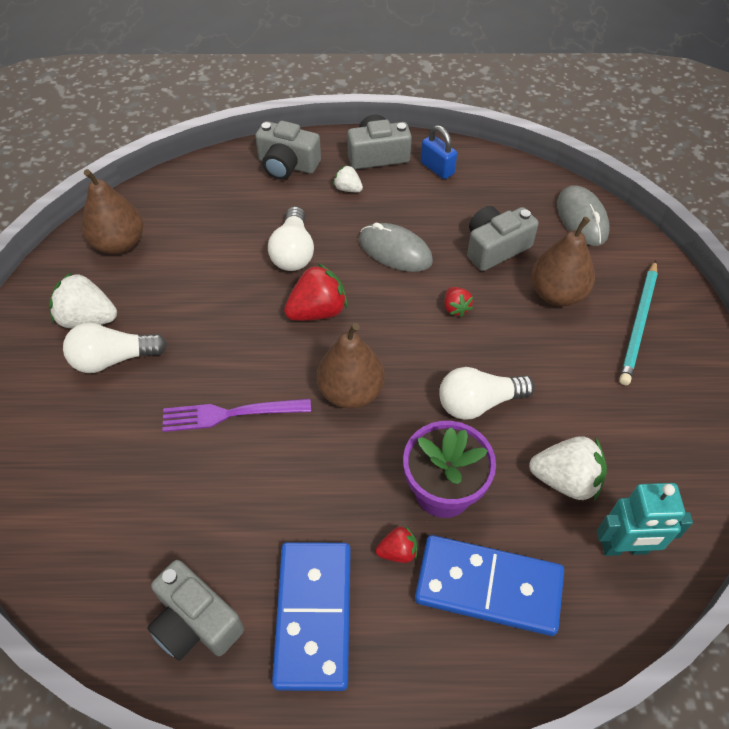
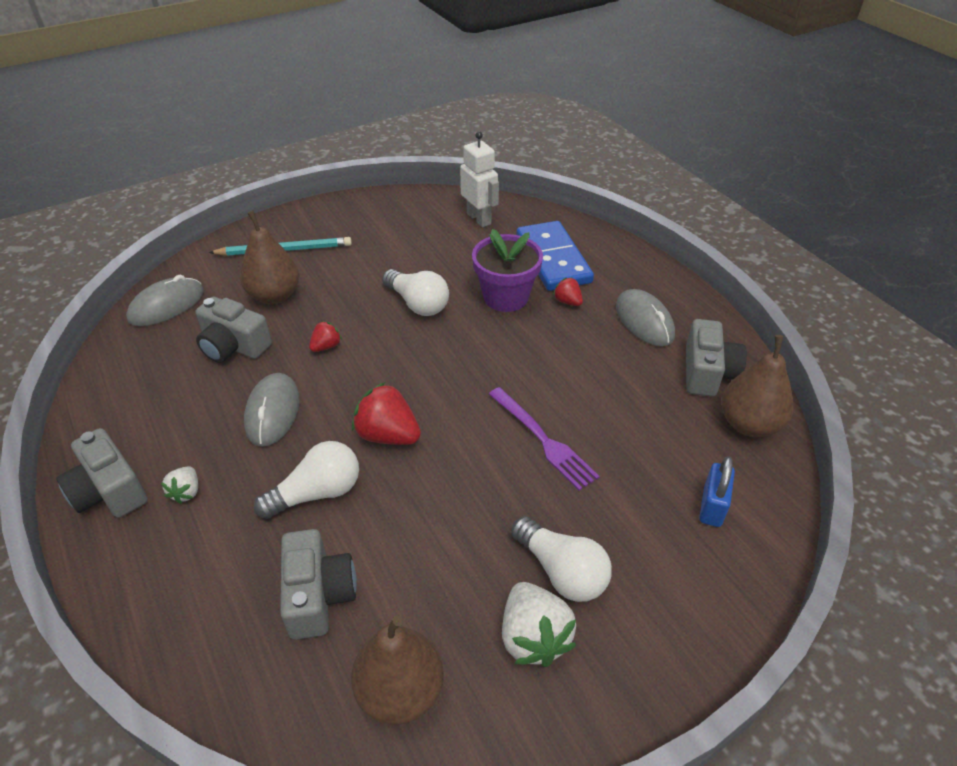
camera: 120 degrees left, 10 degrees down
(287, 165) = (159, 578): grey camera -> grey camera (318, 595)
(314, 616) = (644, 321): blue domino -> grey mouse
(351, 392) = (461, 375): brown pear -> brown pear (749, 424)
(437, 168) = (119, 428): blue padlock -> blue padlock (712, 506)
(565, 480) = (451, 250): white strawberry -> none
(624, 548) = (479, 219): turquoise robot -> white robot

